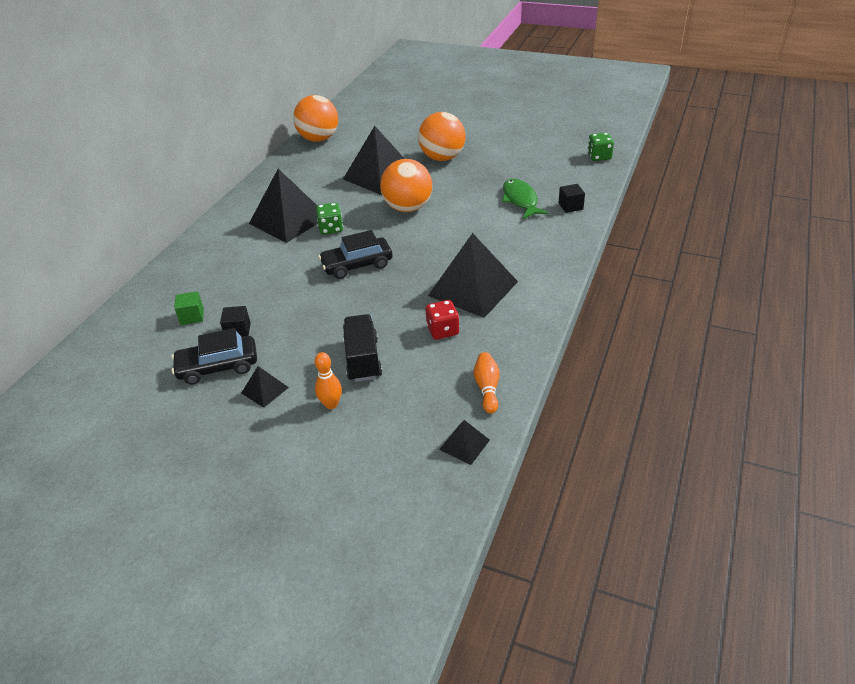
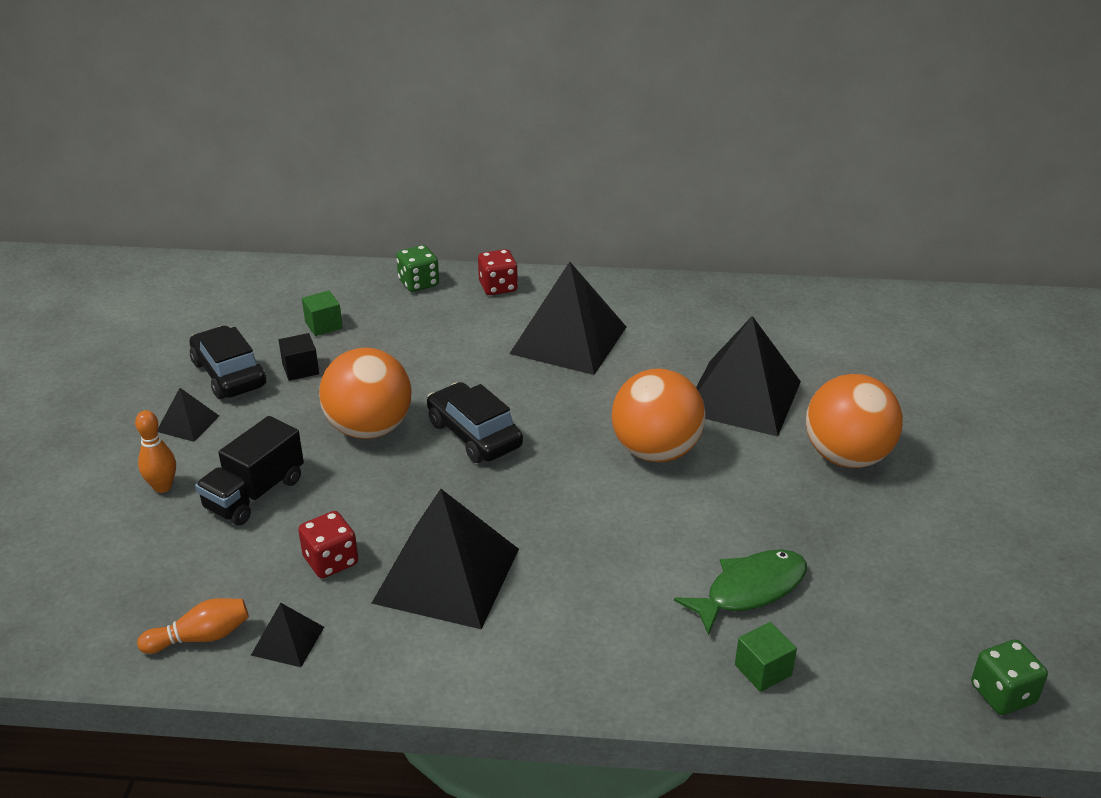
camera: 70 degrees right, 5 degrees down
(210, 238) = (498, 287): none -> red dice
(319, 139) = (822, 305): orange ball -> orange ball (369, 429)
(331, 228) = (561, 385): green dice -> green dice (418, 283)
(363, 359) = (254, 494): black truck -> black truck turned 150 degrees clockwise
(464, 444) = (83, 634): black pyramid -> black pyramid (287, 641)
(570, 206) = (763, 670): black cube -> green cube

